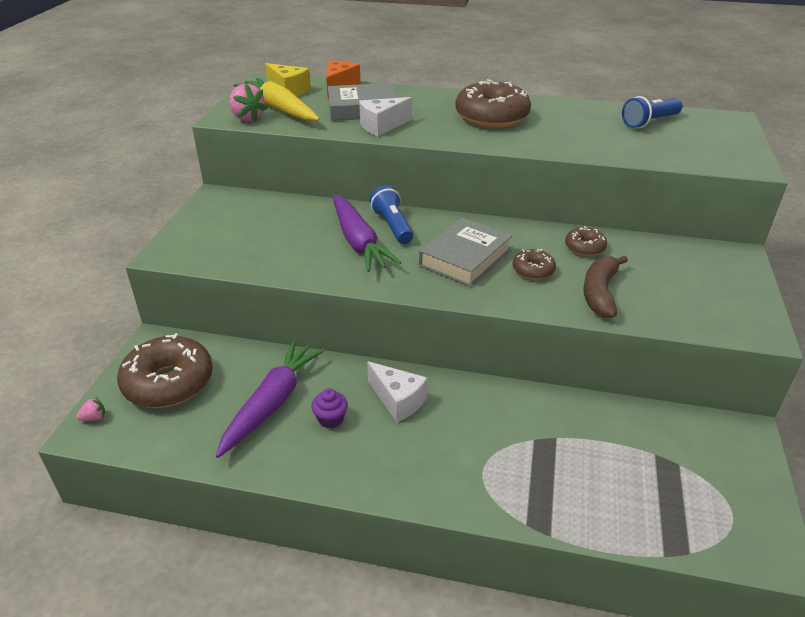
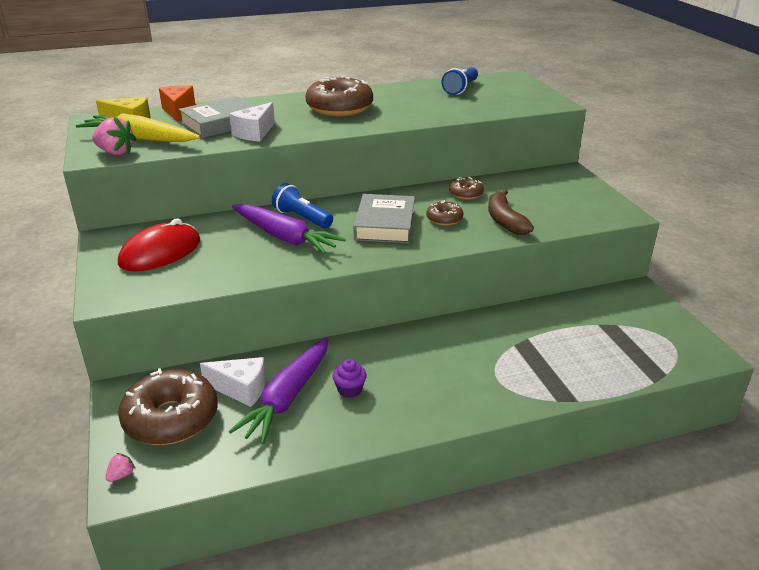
camera: 30 degrees left, 5 degrees down
(243, 223) = (160, 252): none -> red mouse
(272, 403) = (287, 397): purple carrot -> purple carrot turned 150 degrees counterclockwise
(398, 400) = (392, 356): white cheese -> white cheese (241, 389)

